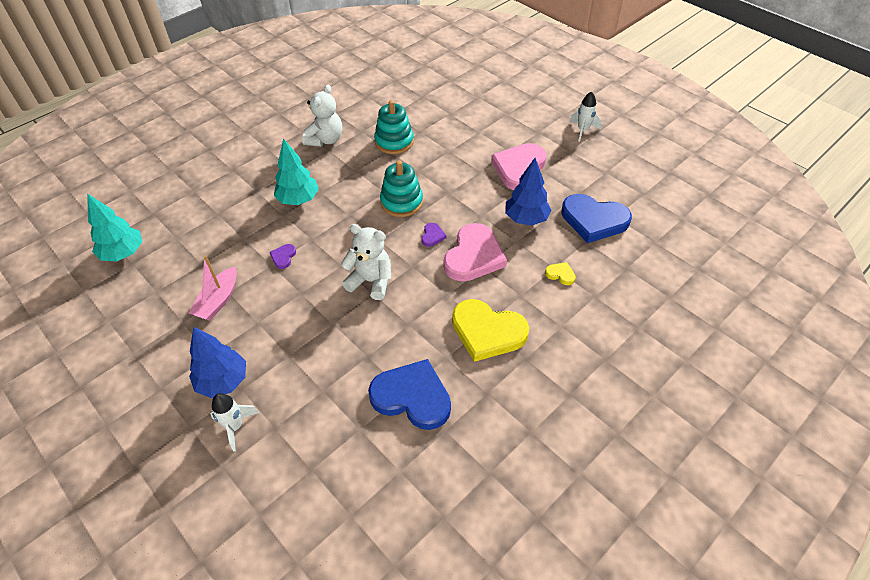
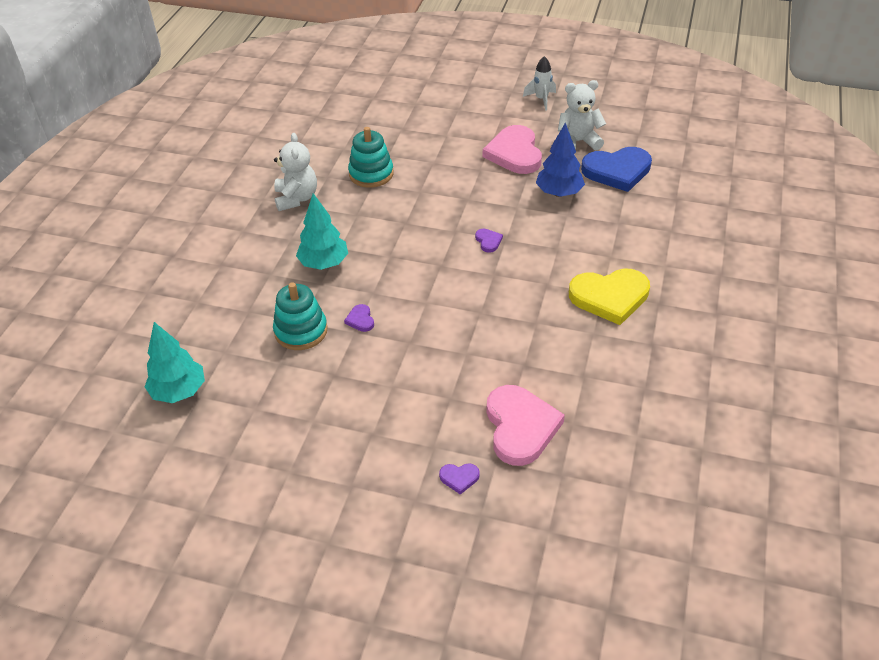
camera: 30 degrees left, 5 degrees down
(218, 301) = (332, 386): pink boat -> none
(223, 381) = (409, 449): blue tree -> none
(235, 426) = (459, 478): white rocket -> purple heart
(371, 281) = (468, 303): white teddy bear -> white teddy bear (578, 142)
(401, 202) = (431, 224): turquoise stacking toy -> turquoise stacking toy (301, 331)
(412, 397) = (594, 376): blue heart -> none
(473, 256) = (541, 242): pink heart -> pink heart (520, 427)
(560, 274) = (628, 226): yellow heart -> none

